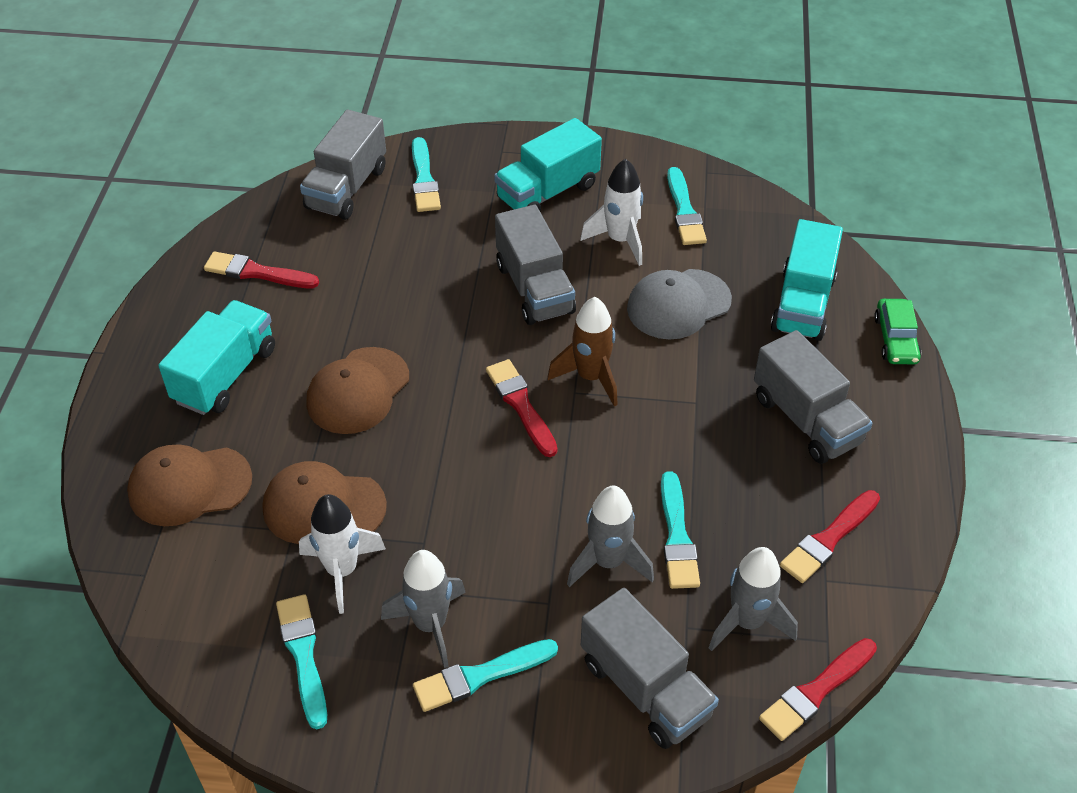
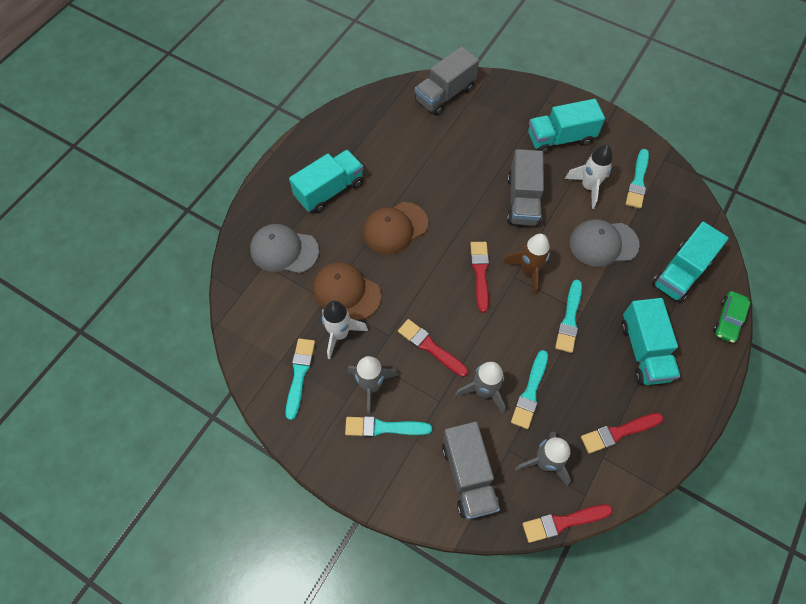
camera: 25 degrees right, 15 degrees up
(189, 486) = (284, 250): brown cap -> grey cap
(257, 272) = (372, 132): red brush -> red brush (430, 347)
(424, 179) = (491, 104): turquoise brush -> turquoise brush (569, 319)
(806, 420) = (643, 351): grey truck -> turquoise truck

